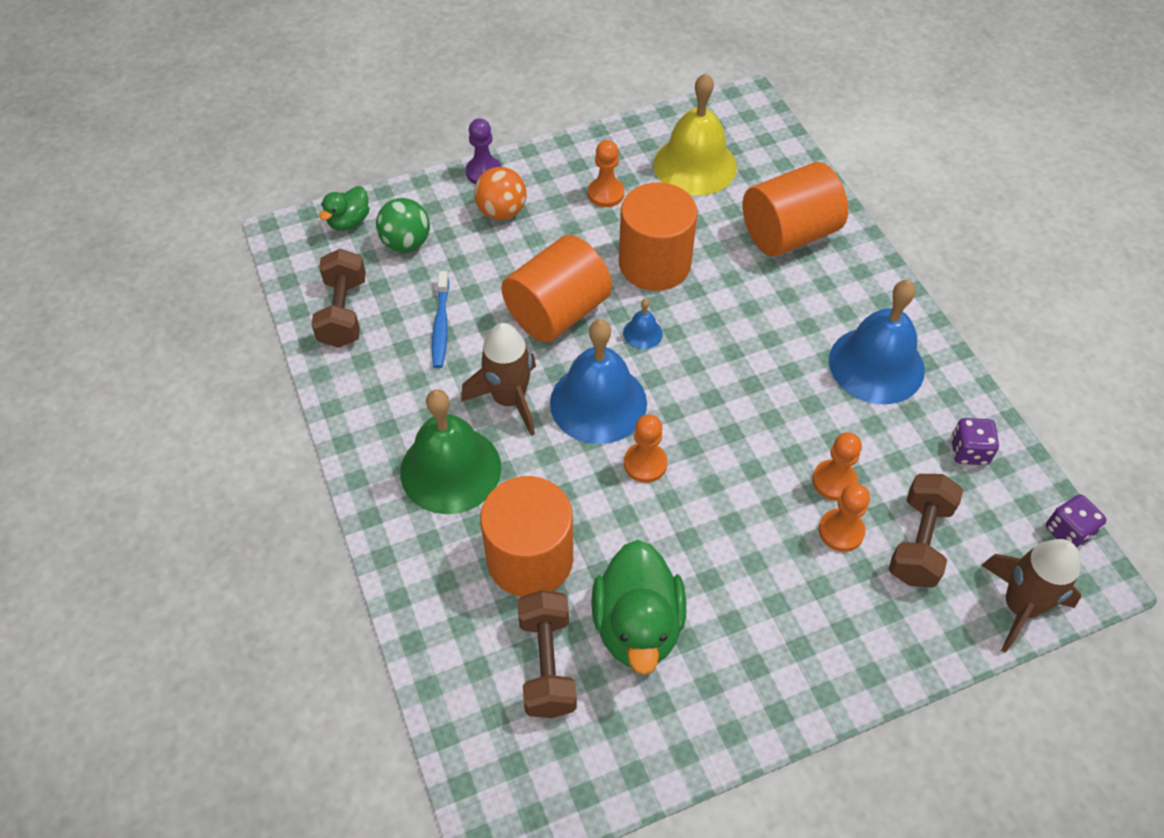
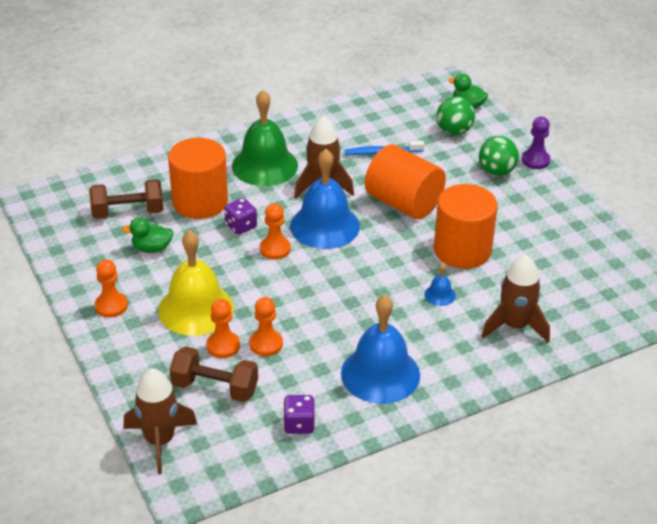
camera: 85 degrees right, 15 degrees down
(343, 312) = (385, 111): brown dumbbell -> none
(501, 212) = (496, 171): orange ball -> green ball
(606, 193) = (531, 222): orange pawn -> orange pawn (111, 306)
(637, 626) = (152, 248): green duck -> green duck, size x0.53
(642, 333) = (391, 245): blue bell -> blue bell (440, 295)
(695, 165) = (580, 271): yellow bell -> yellow bell (196, 309)
(788, 234) = (515, 326): orange cylinder -> brown rocket
(1068, 532) = (225, 479): purple dice -> purple dice (241, 226)

